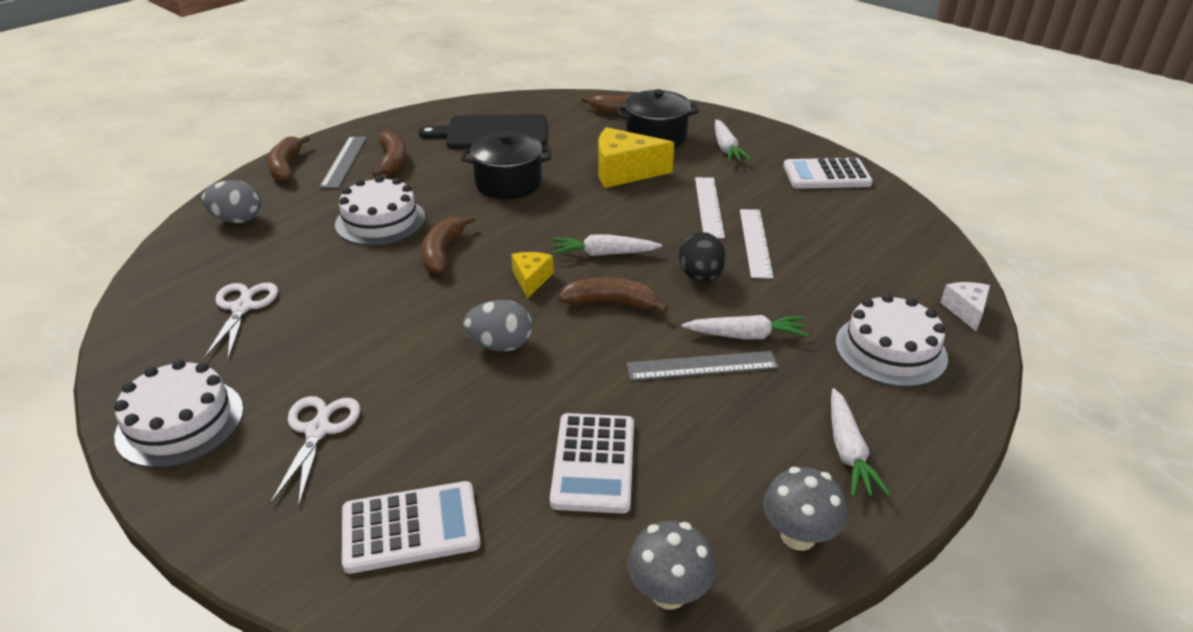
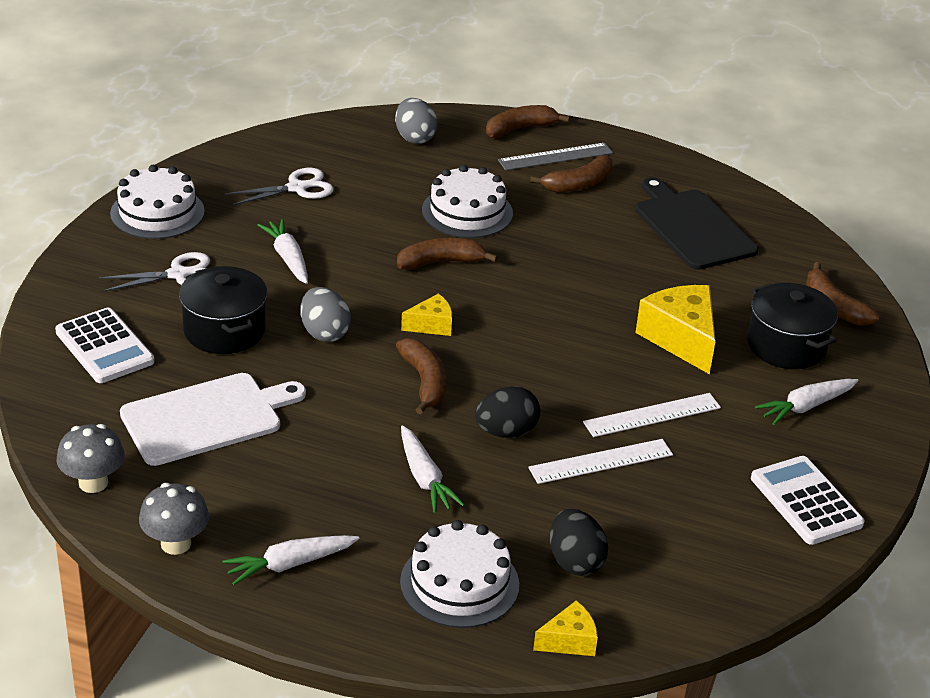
camera: 65 degrees right, 0 degrees up
(508, 183) = (593, 266): black pot -> black pot (224, 330)
(593, 463) = (207, 418): white calculator -> white cutting board
(603, 254) = (505, 359): white carrot -> white carrot (288, 258)
(702, 366) = (362, 456): grey ruler -> none
(872, 284) = (575, 561): none -> black egg
(965, 311) = (569, 641): white cheese -> yellow cheese

